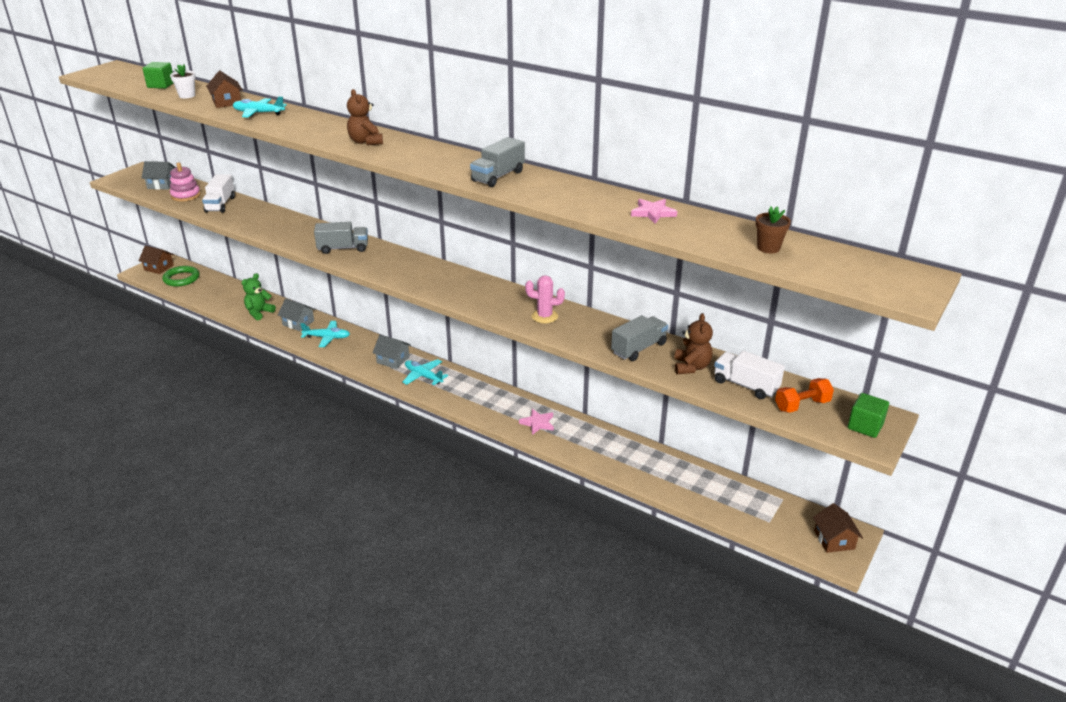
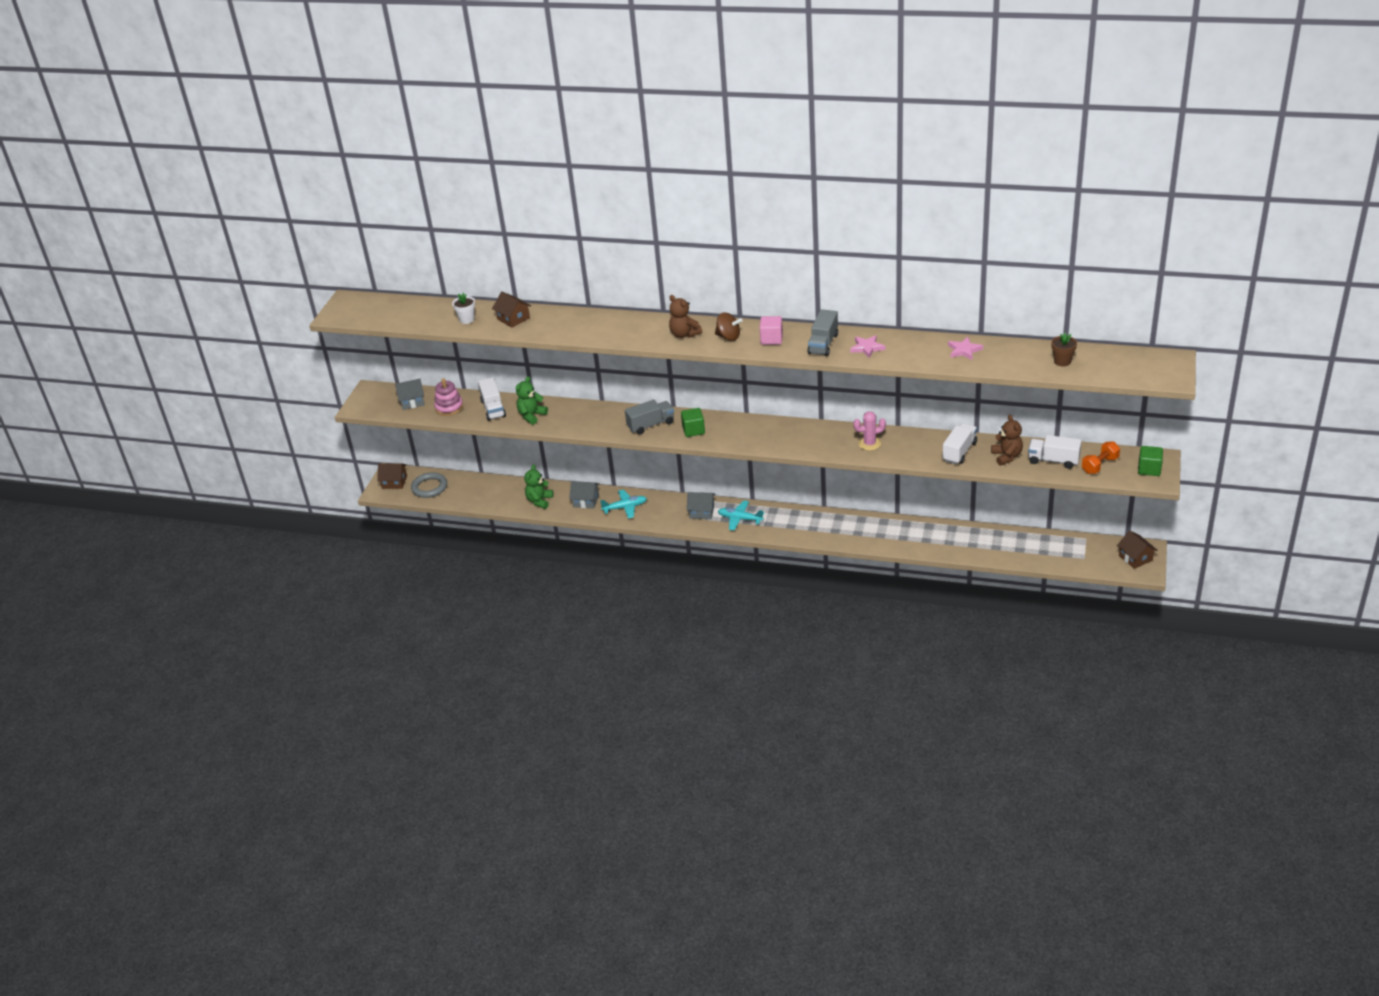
camera: 15 degrees left, 5 degrees up
(161, 85) = (426, 312): green cube -> green cube (693, 430)
(181, 279) = (429, 487): green ring -> grey ring
(246, 217) = (531, 416): none -> green teddy bear
(258, 113) = (557, 324): turquoise plane -> none
(406, 152) = (728, 337): none -> brown spinning top
(448, 162) = (771, 339): none -> pink cube
(537, 423) = (865, 532): pink star -> pink star (867, 348)
(638, 348) = (959, 452): grey truck -> white truck

